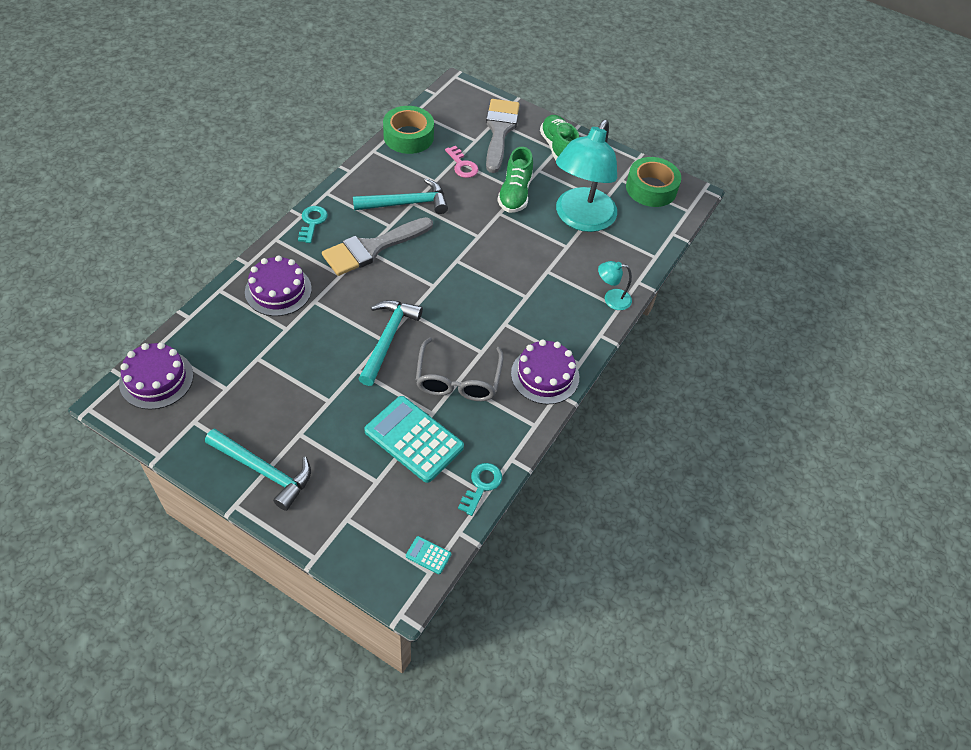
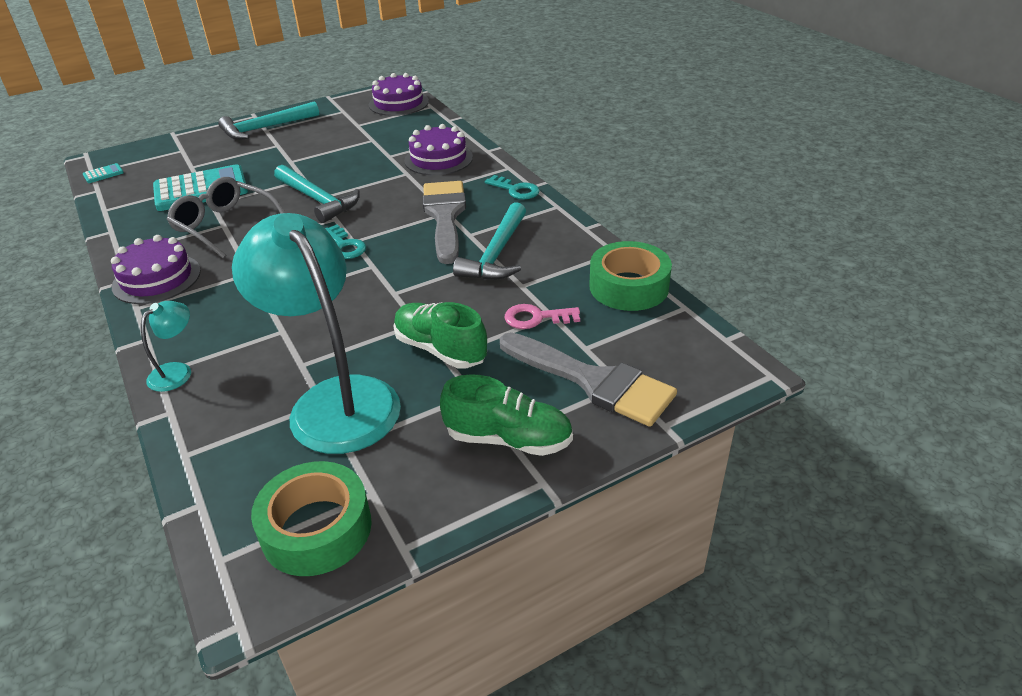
camera: 125 degrees right, 15 degrees down
(481, 485) = (114, 210): turquoise key -> turquoise key (345, 246)

